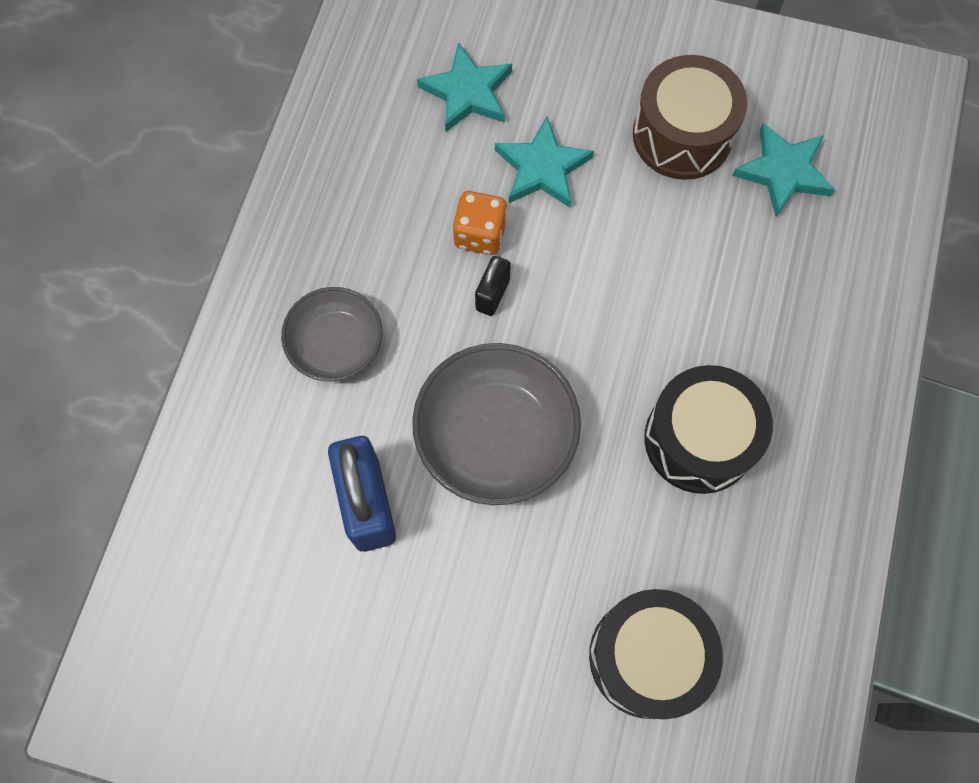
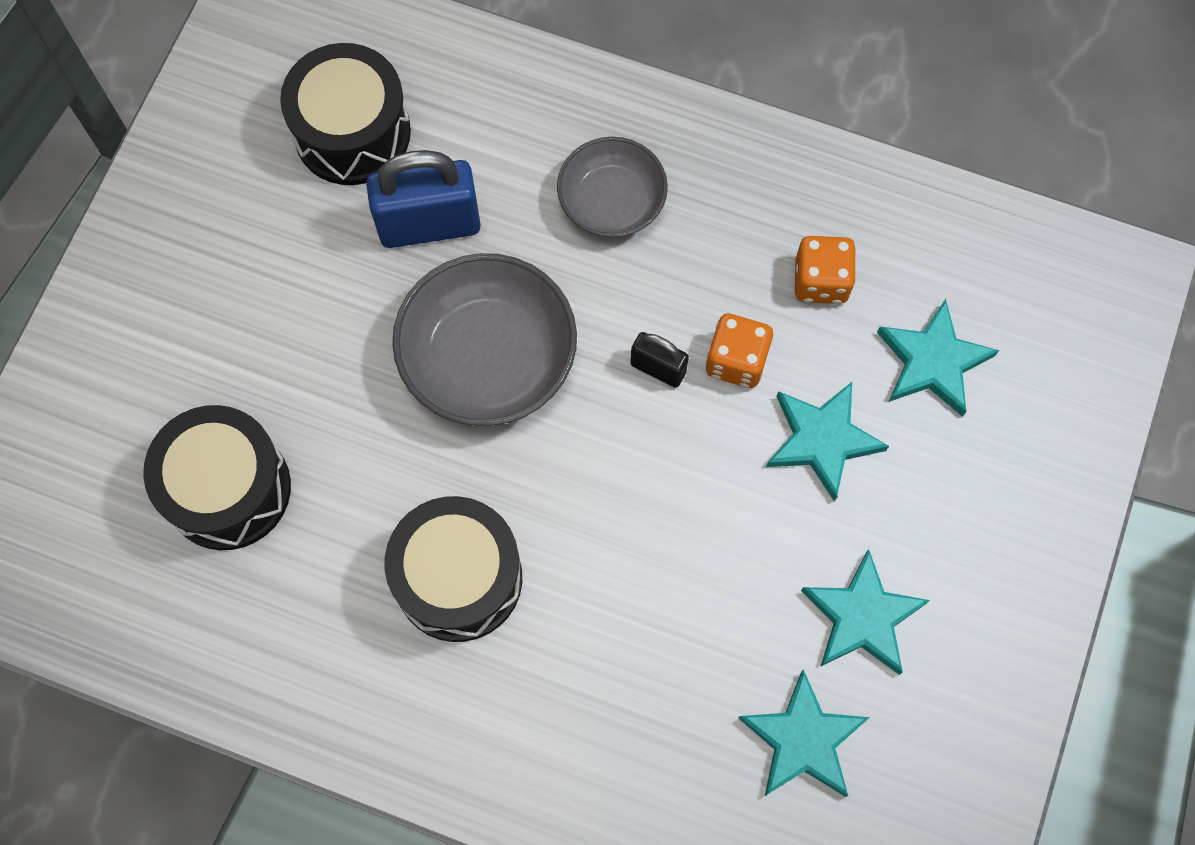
camera: 95 degrees right, 0 degrees up
(271, 590) = (352, 132): none -> black drum
(403, 174) = (820, 281): none -> orange dice
(682, 135) = (862, 617): brown drum -> turquoise star

